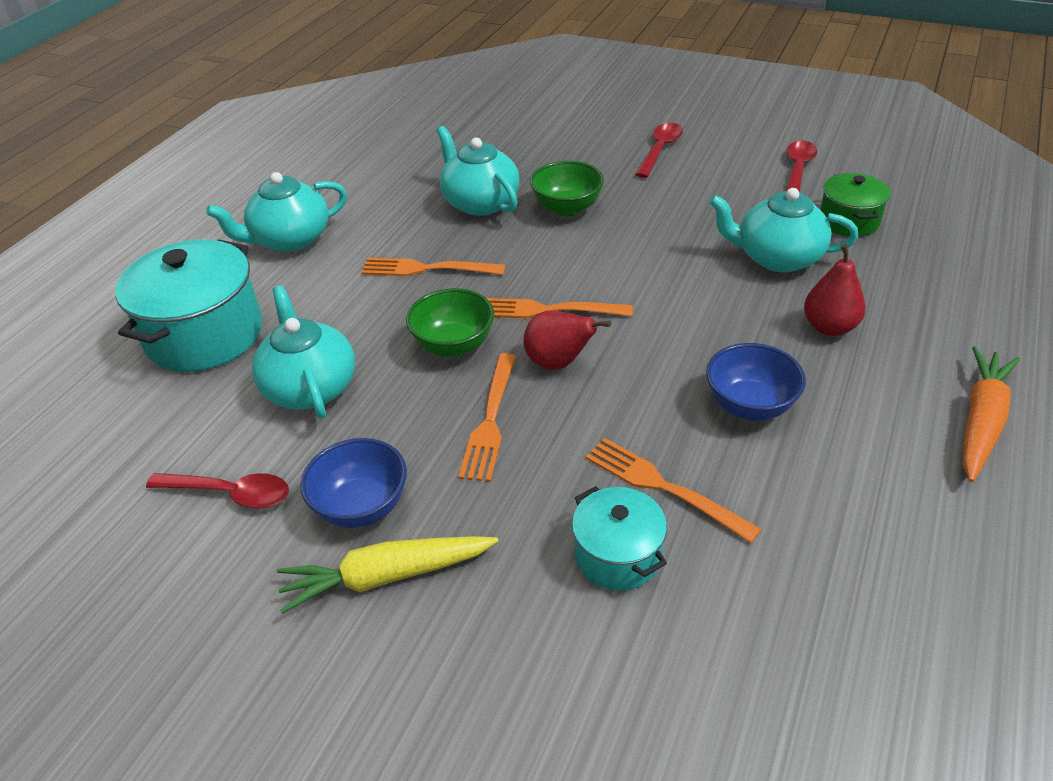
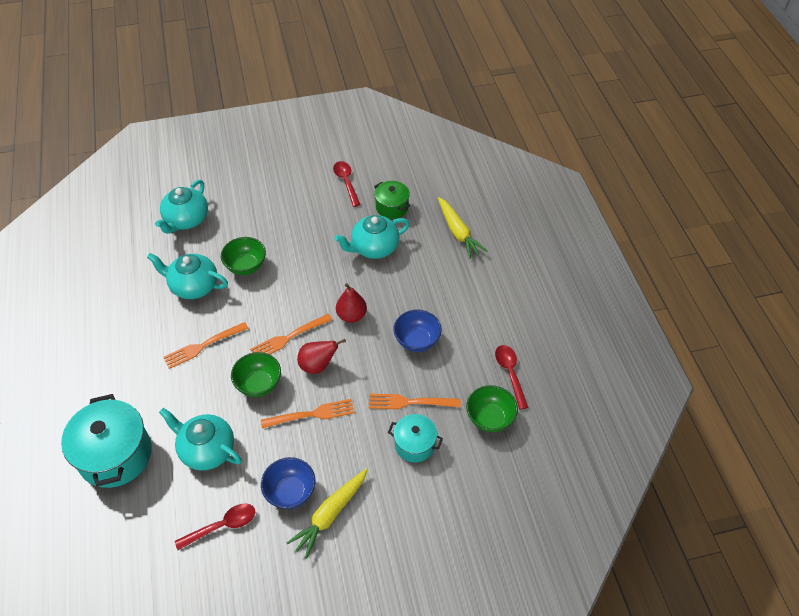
camera: 40 degrees left, 10 degrees up
(290, 239) = (102, 368): turquoise teapot -> turquoise teapot (186, 220)
(490, 420) = (311, 414): orange fork -> orange fork turned 75 degrees counterclockwise
(660, 150) = (265, 199): red spoon -> red spoon (510, 373)
(798, 594) = (490, 418): none -> green bowl
(829, 327) = (422, 278): red pear -> red pear (351, 315)
(945, 293) = (458, 232): none -> yellow carrot
(981, 421) = (508, 297): orange carrot -> none

